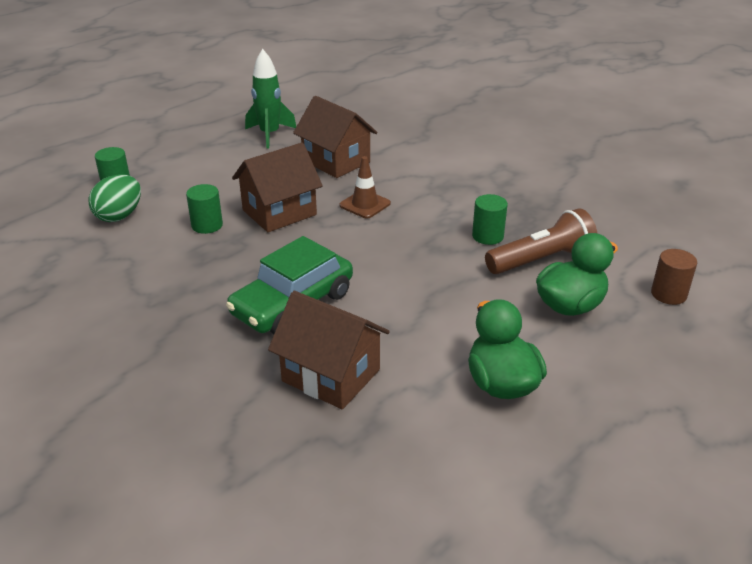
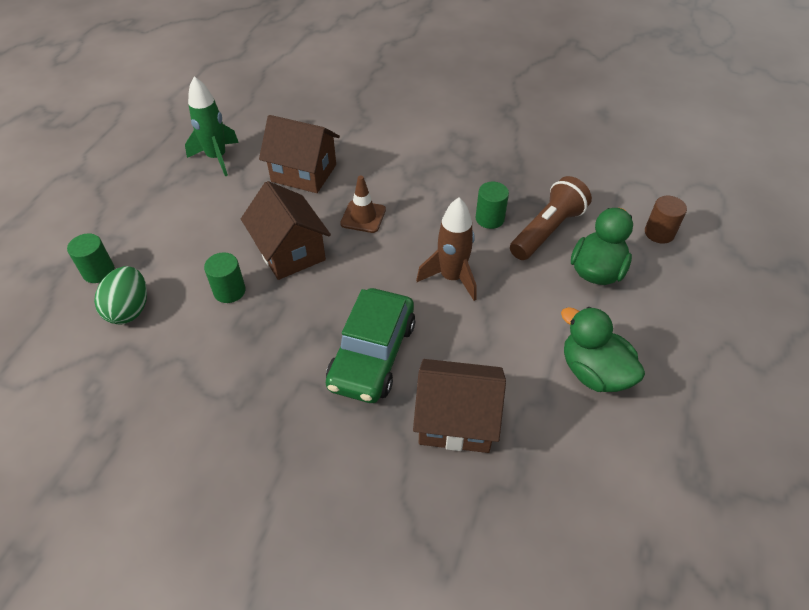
camera: 25 degrees left, 15 degrees up
(279, 212) = (290, 252): brown house -> brown house turned 60 degrees counterclockwise
(413, 270) = (452, 277): none -> brown rocket

